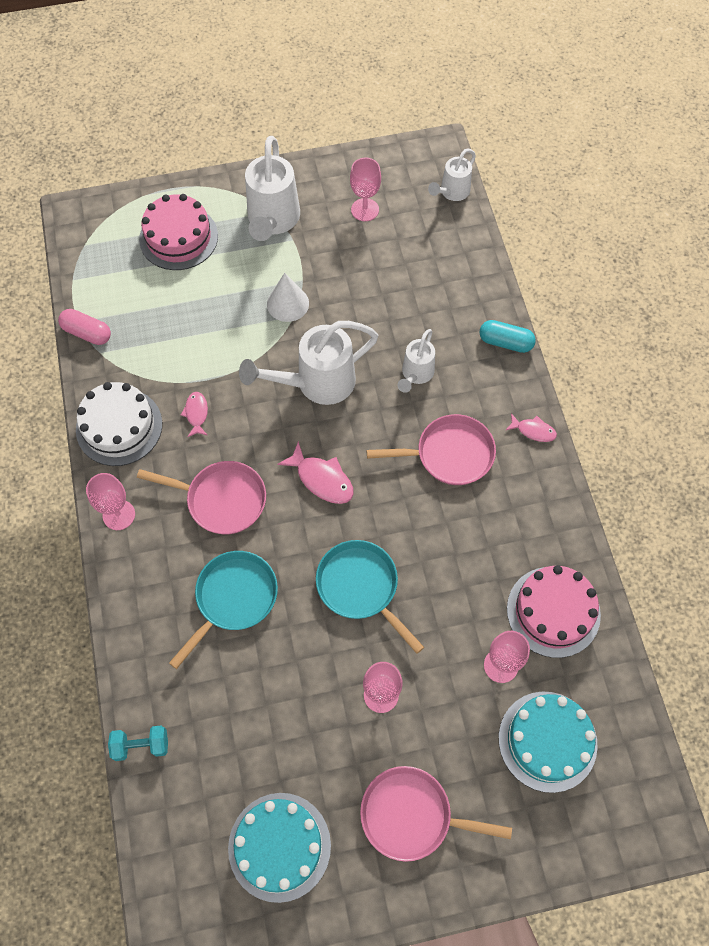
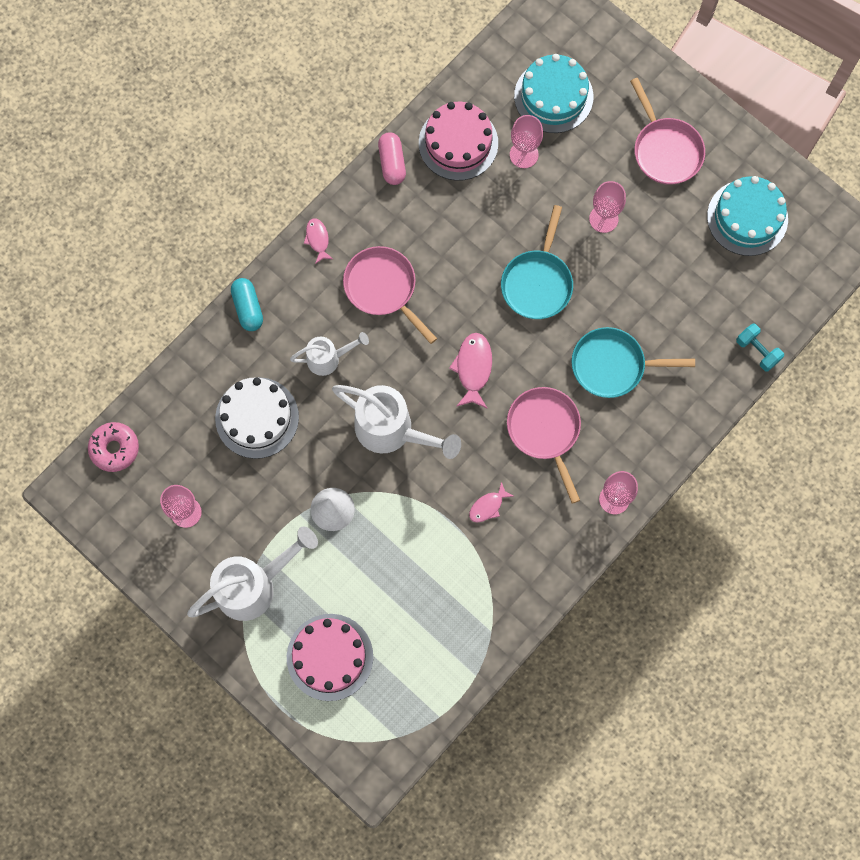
camera: 125 degrees left, 10 degrees up
(87, 333) = (481, 658): pink capsule -> pink capsule (392, 163)
(119, 426) = (544, 559): white cake -> white cake (257, 417)
(452, 192) = (115, 448): white watering can -> pink donut

